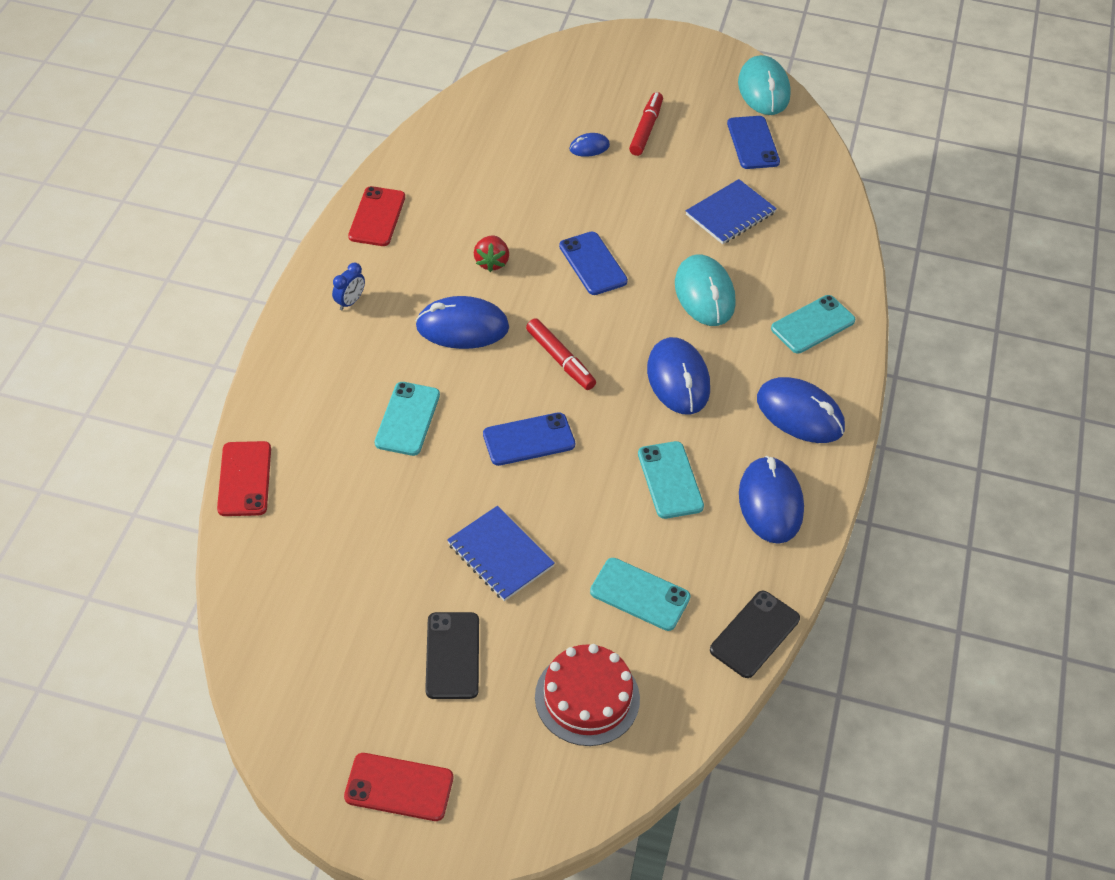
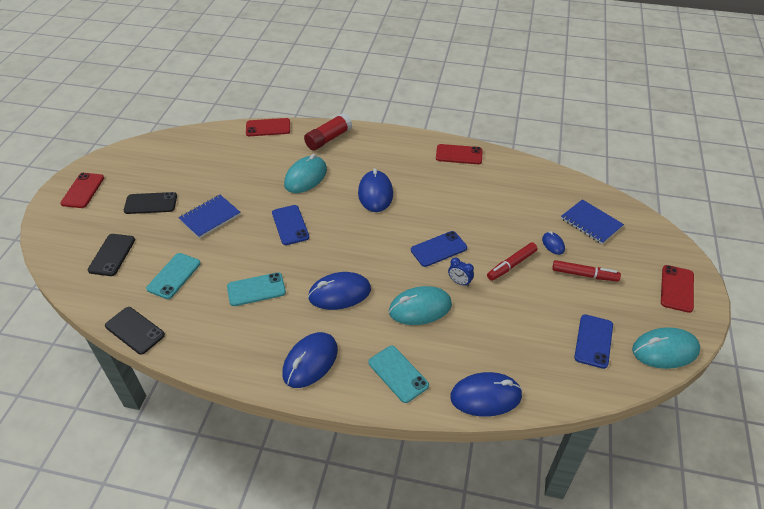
camera: 90 degrees right, 5 degrees down
(300, 385) = (328, 139): none -> red glue stick
(350, 302) = (389, 150): blue clock -> blue clock (459, 282)
(407, 419) = (306, 177): turquoise phone -> turquoise mouse
(491, 262) = (431, 203): red strawberry -> none
(560, 359) = (353, 236): red marker -> red marker (511, 265)
(587, 697) = (112, 255): red cake -> black phone
(670, 57) = (677, 288): none -> red phone
(730, 214) = (506, 325): blue notebook -> blue notebook (591, 223)
(753, 143) = (593, 341): blue phone -> blue phone turned 60 degrees counterclockwise
(770, 503) = (234, 342): blue mouse -> blue mouse (486, 396)

